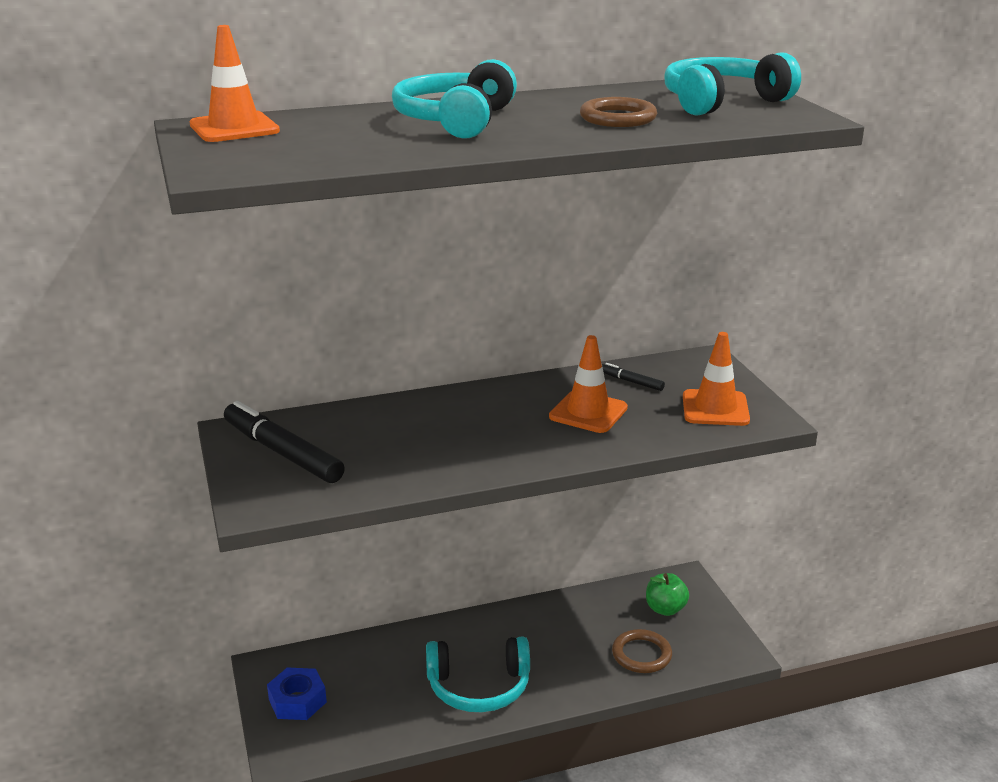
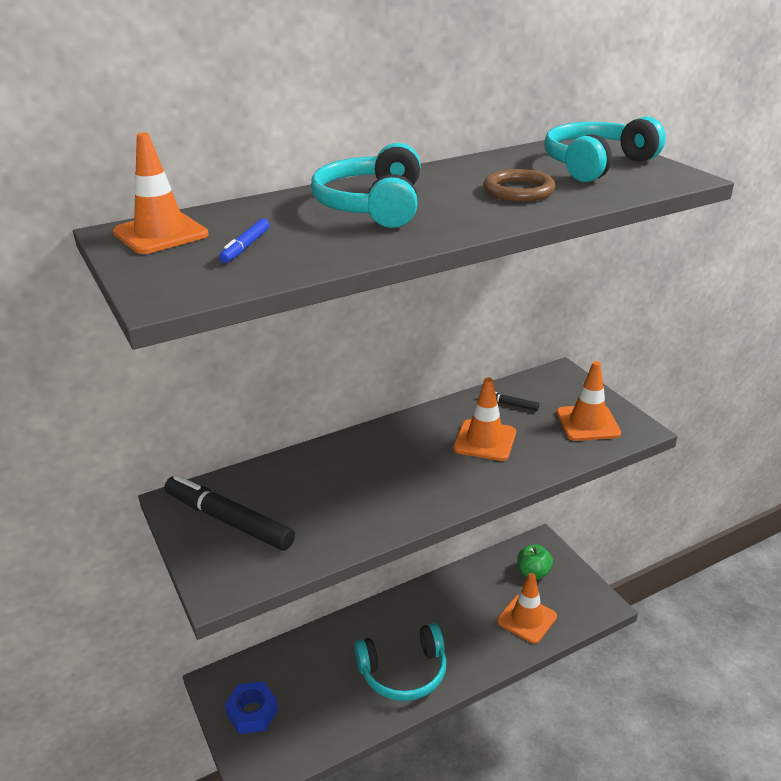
camera: 10 degrees left, 5 degrees up
(310, 143) = (246, 247): none -> blue marker
(641, 654) = (526, 619): brown ring -> orange traffic cone

